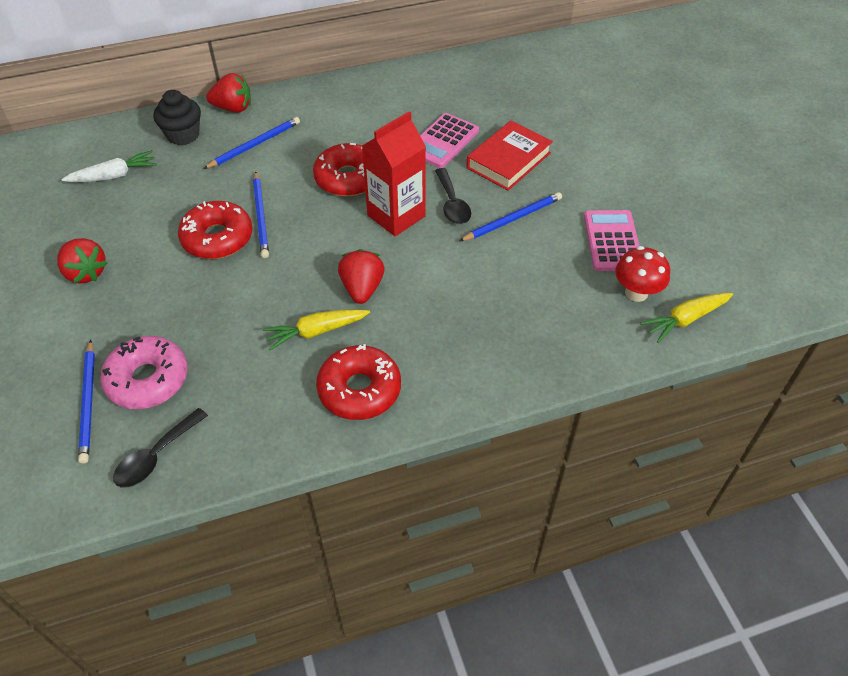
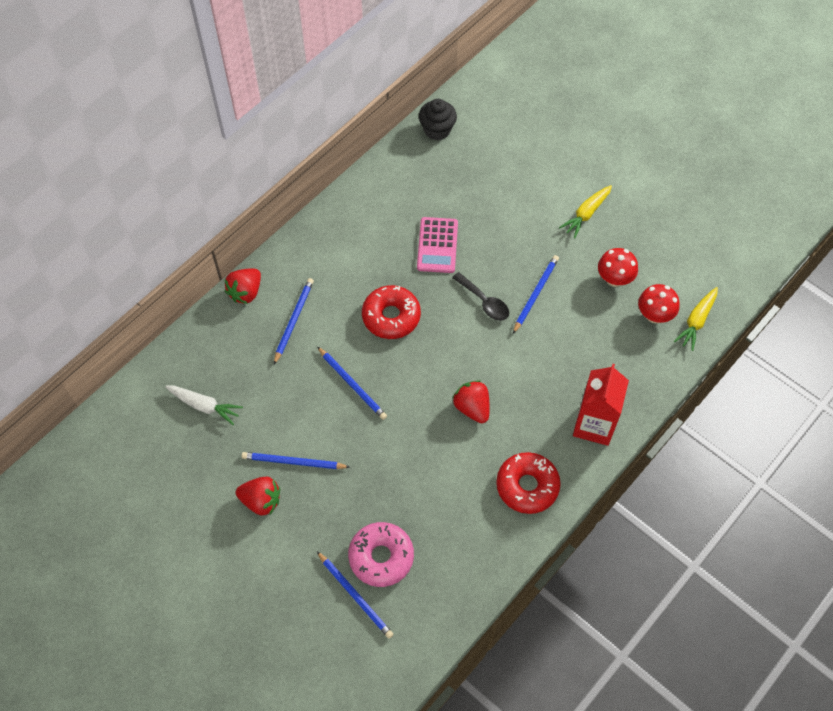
camera: 30 degrees left, 10 degrees up
(114, 175) = (205, 406): white carrot -> white carrot turned 75 degrees clockwise
(146, 254) = (293, 462): none -> blue pencil
(156, 455) = (433, 605): black spoon -> none
(183, 135) = (227, 339): black cupcake -> black cupcake (437, 130)
(217, 238) = (335, 420): red donut -> none
(233, 108) = (246, 292): red strawberry -> red strawberry turned 150 degrees clockwise
(315, 332) = (466, 459): yellow carrot -> yellow carrot (586, 214)
(396, 216) = (451, 333): red carton -> red carton (594, 425)
(508, 160) = (498, 240): red book -> none
(612, 241) = (614, 279): pink calculator -> red mushroom

